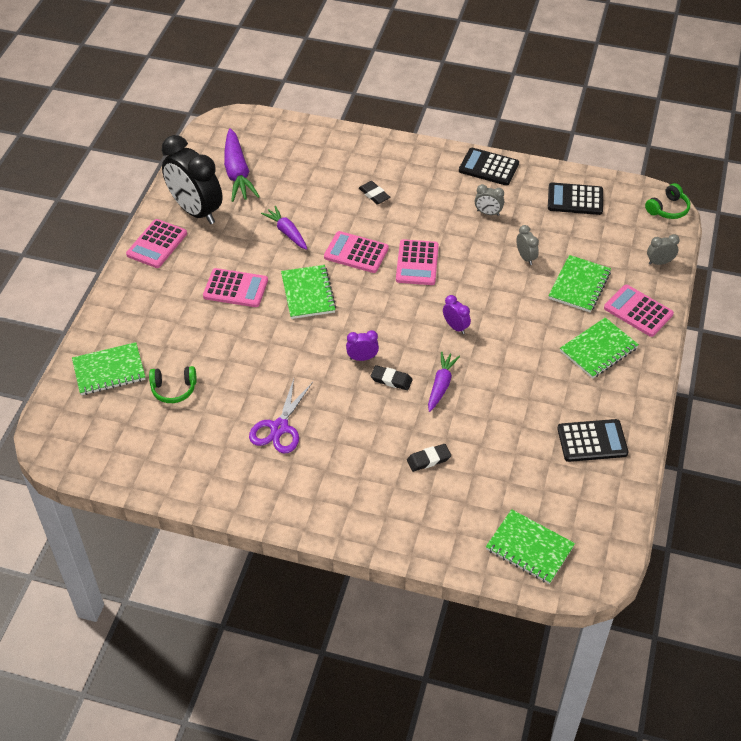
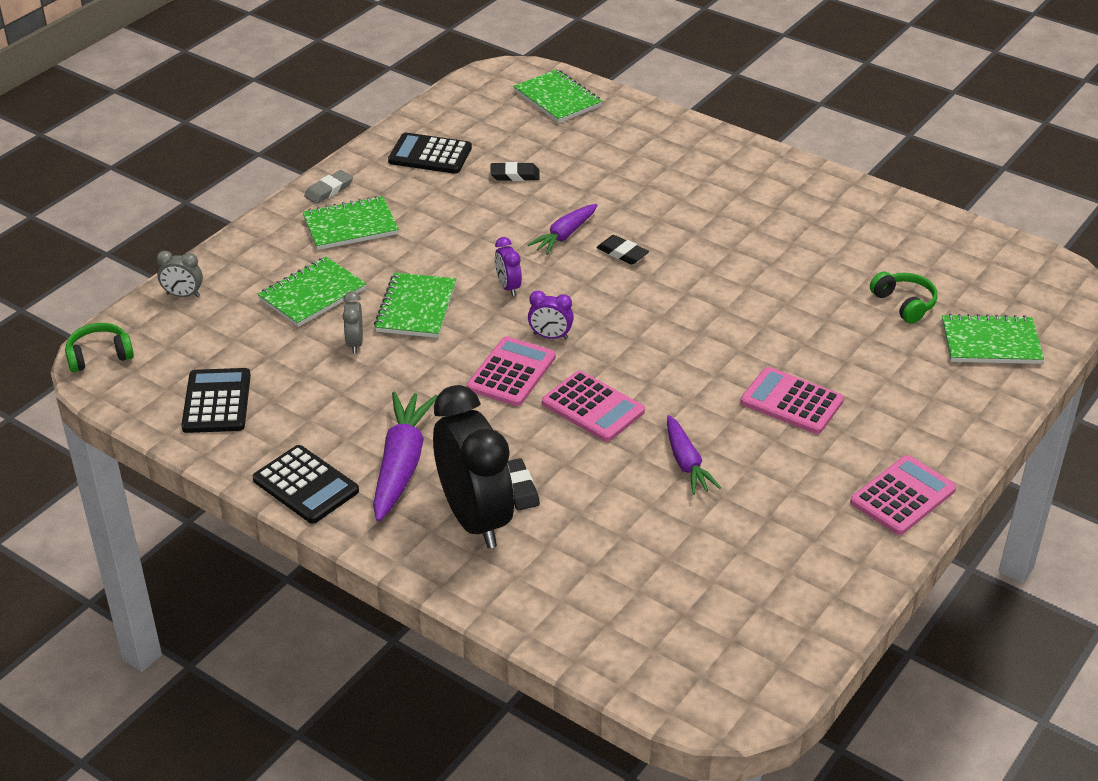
camera: 160 degrees left, 10 degrees down
(174, 389) = (904, 304): green headphones -> green headphones turned 45 degrees clockwise
(196, 211) = (827, 535): black clock -> black clock (475, 519)
(237, 173) = (737, 587): purple carrot -> purple carrot (401, 464)
(279, 428) = (779, 239): purple scissors -> none
(308, 293) = (687, 371): green notebook -> green notebook (415, 308)
(362, 358) = (647, 282): purple clock -> purple clock (550, 336)
(428, 459) = (619, 178): black eraser -> black eraser (515, 175)
(488, 213) = (361, 415): grey clock -> none
(575, 199) = (217, 402): black calculator -> black calculator turned 120 degrees counterclockwise
(638, 311) = (265, 251): pink calculator -> none
(640, 379) = (329, 190): none -> grey eraser

